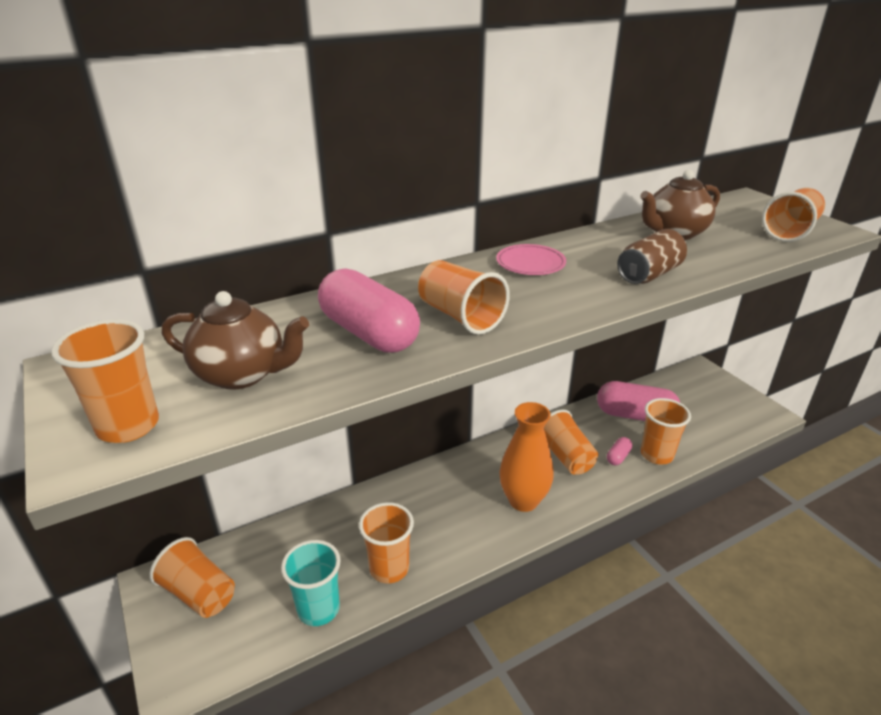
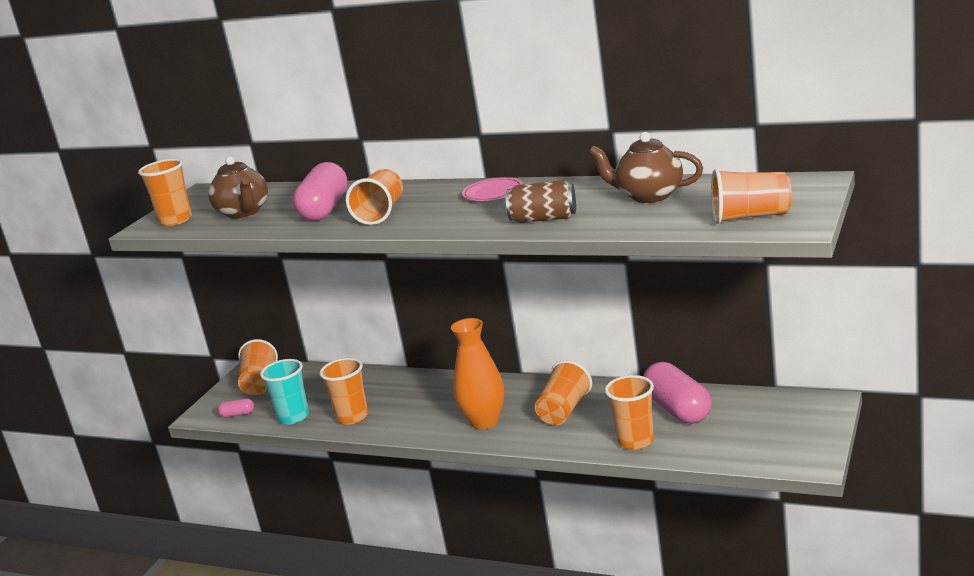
camera: 55 degrees right, 10 degrees down
(618, 457) = (602, 428): pink capsule -> pink capsule (237, 414)

